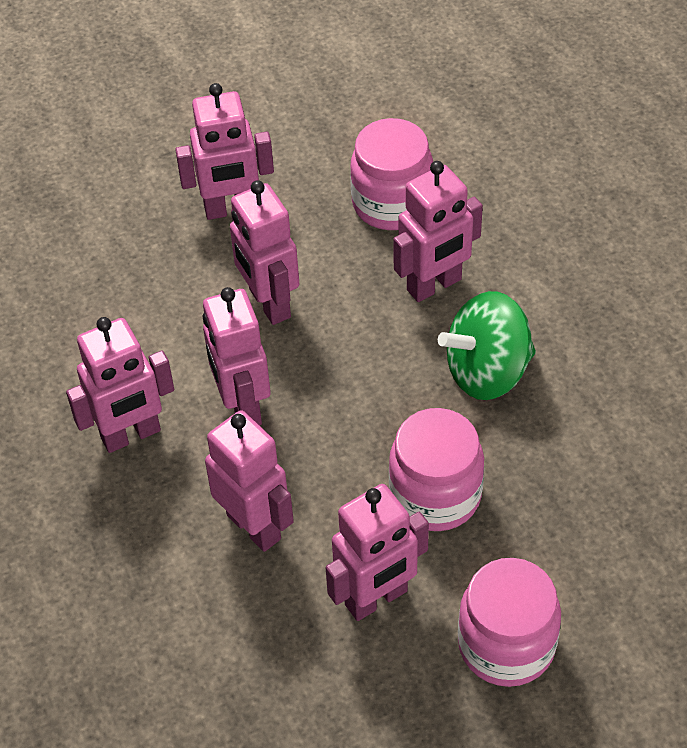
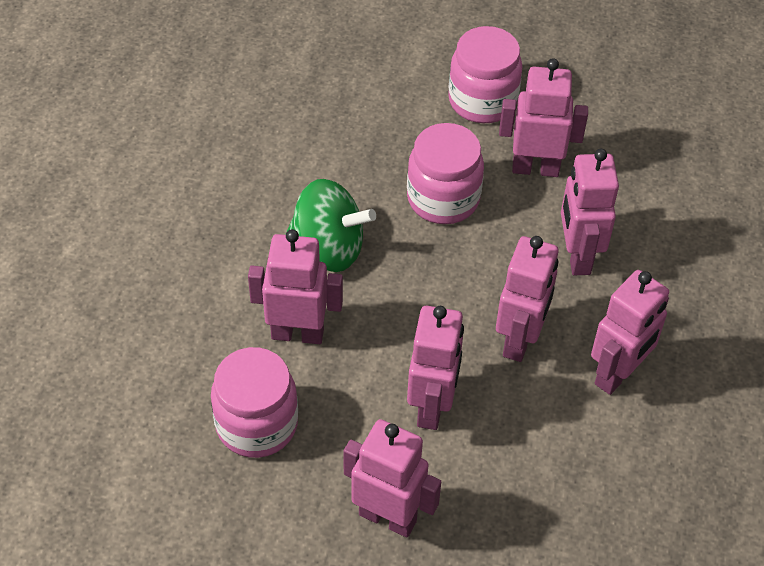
camera: 145 degrees left, 0 degrees up
(131, 435) = (617, 374): pink robot -> pink robot turned 120 degrees clockwise

